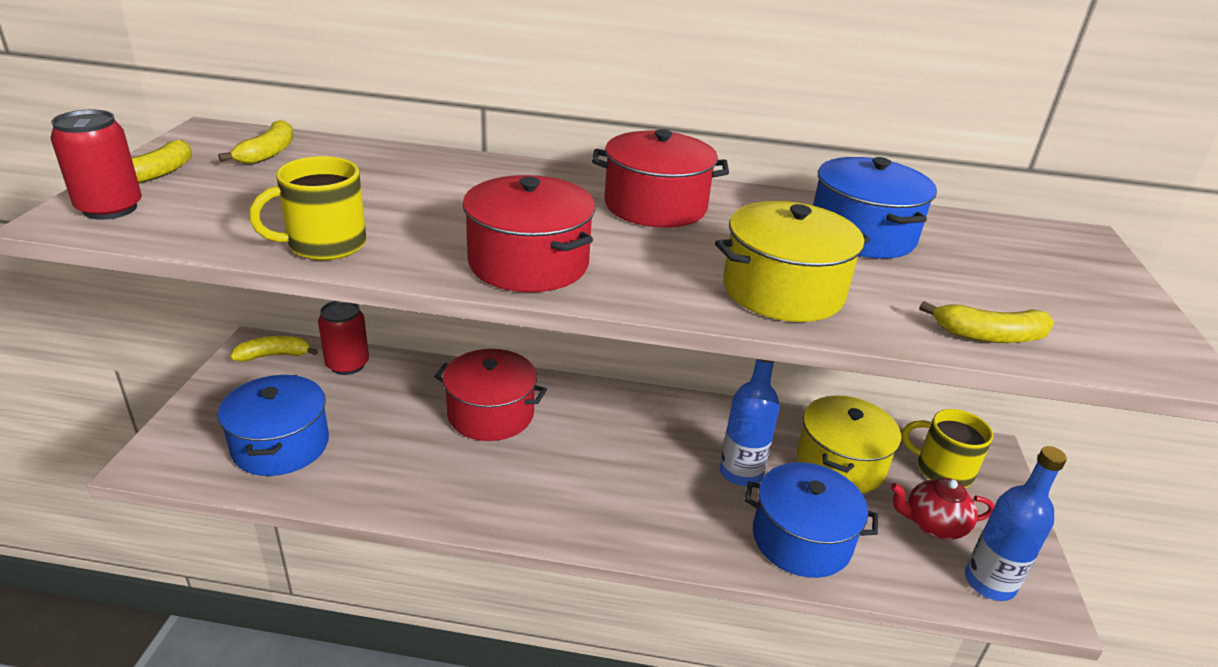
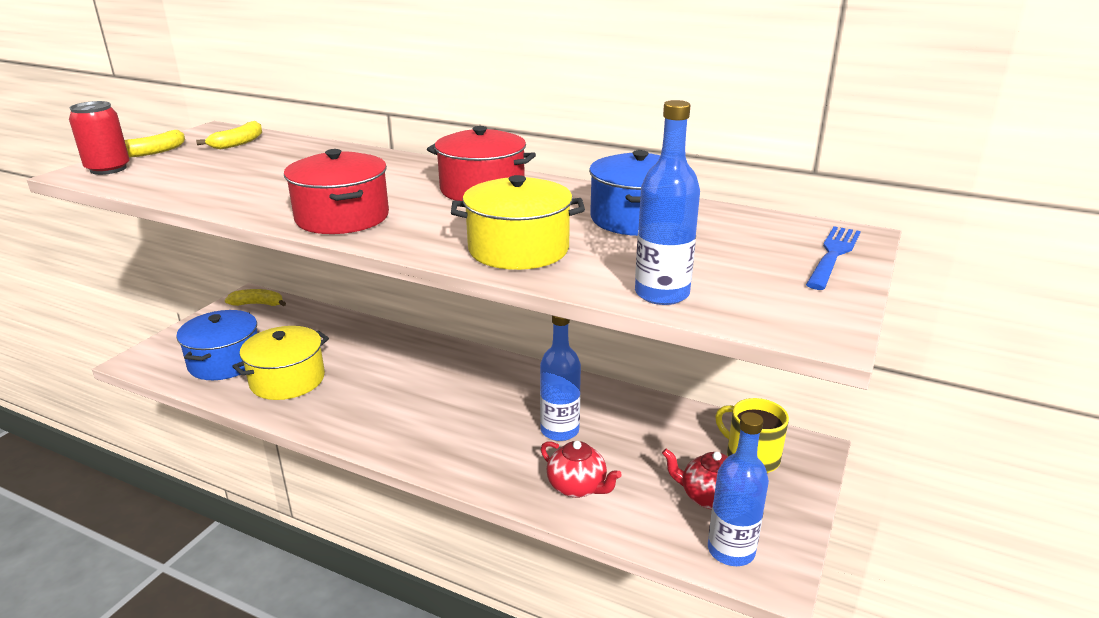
camera: 20 degrees right, 5 degrees down
(324, 245) = (216, 197): yellow mug -> none
(347, 364) = (304, 316): red can -> none
(491, 414) = (386, 361): red pot -> none
(801, 539) = (577, 487): blue pot -> red teapot
(840, 463) = (655, 437): yellow pot -> yellow pot (287, 380)
(989, 336) = (662, 294): yellow banana -> blue bottle
(1089, 264) = (833, 255): none -> blue fork

